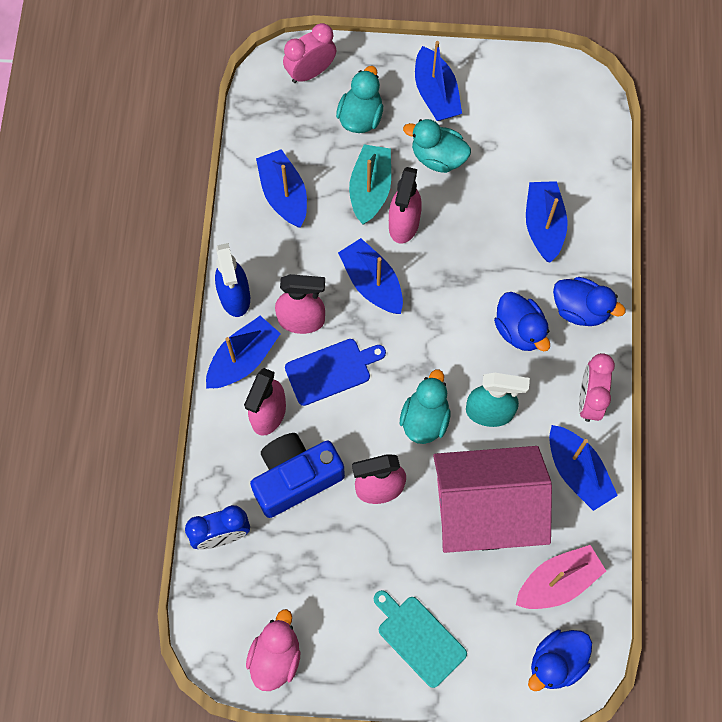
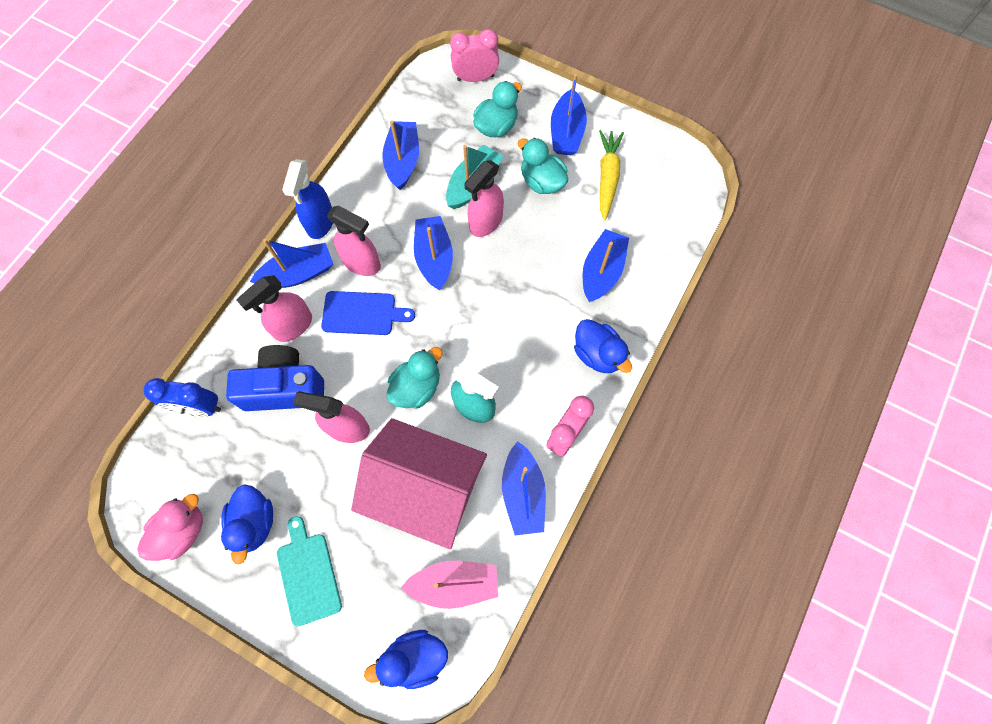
camera: 25 degrees right, 0 degrees up
(500, 125) = (607, 177): none -> yellow carrot
(519, 330) = (536, 349): blue duck -> blue duck (254, 522)

